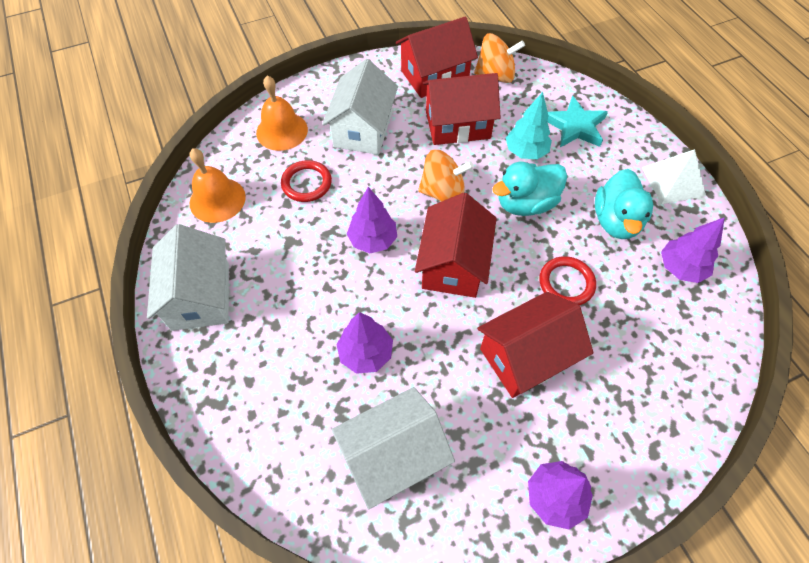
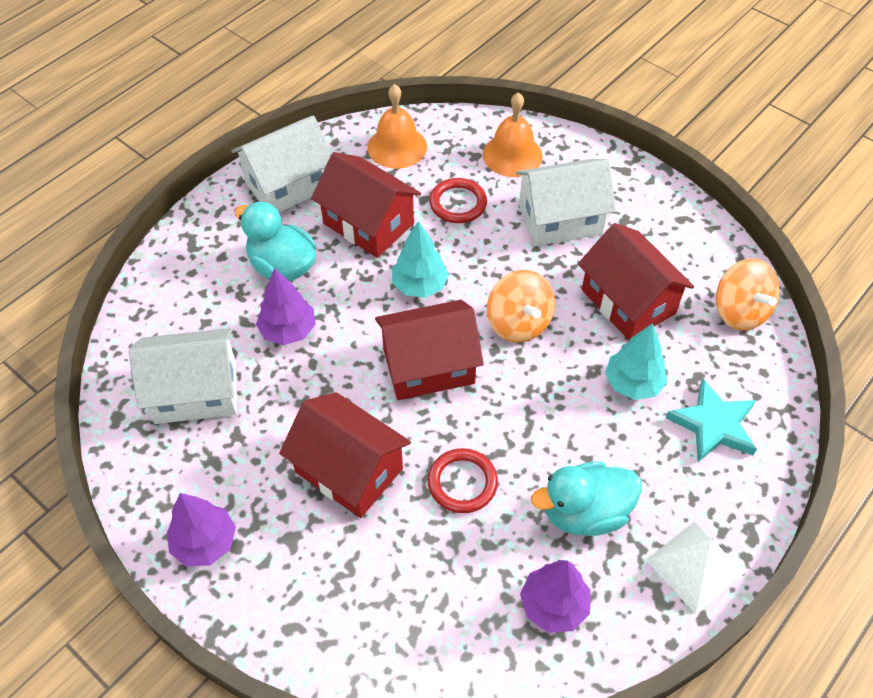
camera: 65 degrees right, 5 degrees down
(373, 240) = (419, 285): purple tree -> turquoise tree
(393, 455) = (196, 392): white house -> white house turned 45 degrees counterclockwise
(434, 76) = (691, 252): red house -> red house (368, 224)
(525, 203) = (552, 408): turquoise duck -> turquoise duck (282, 266)

